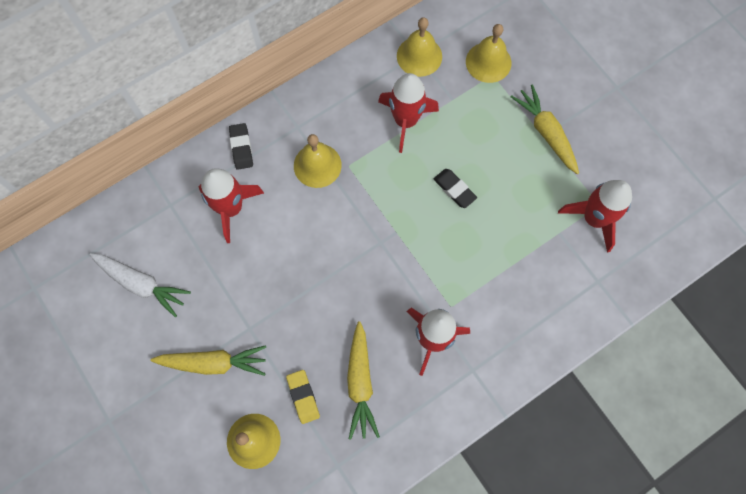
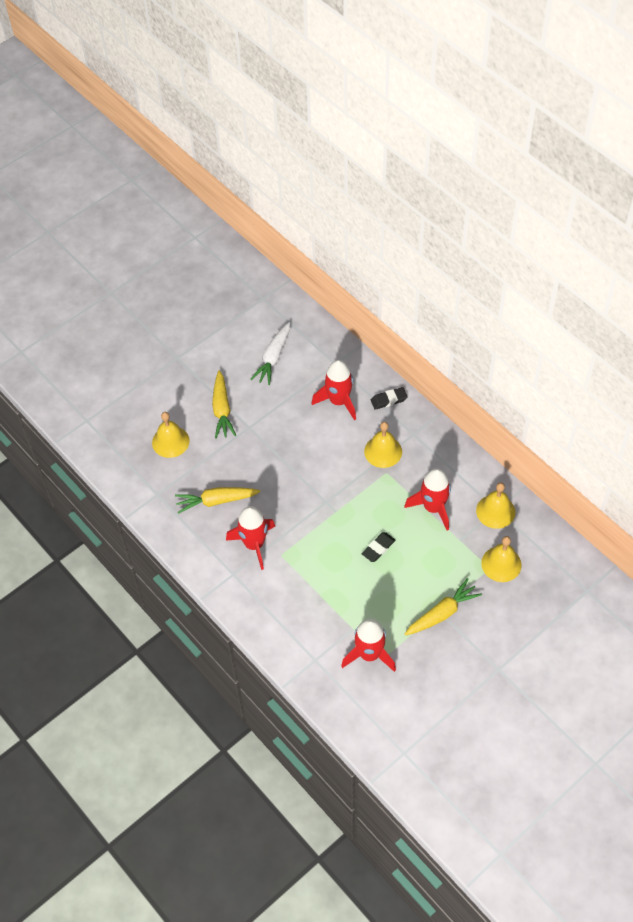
camera: 85 degrees right, 15 degrees down
(303, 397) = (203, 467): yellow eraser -> none

